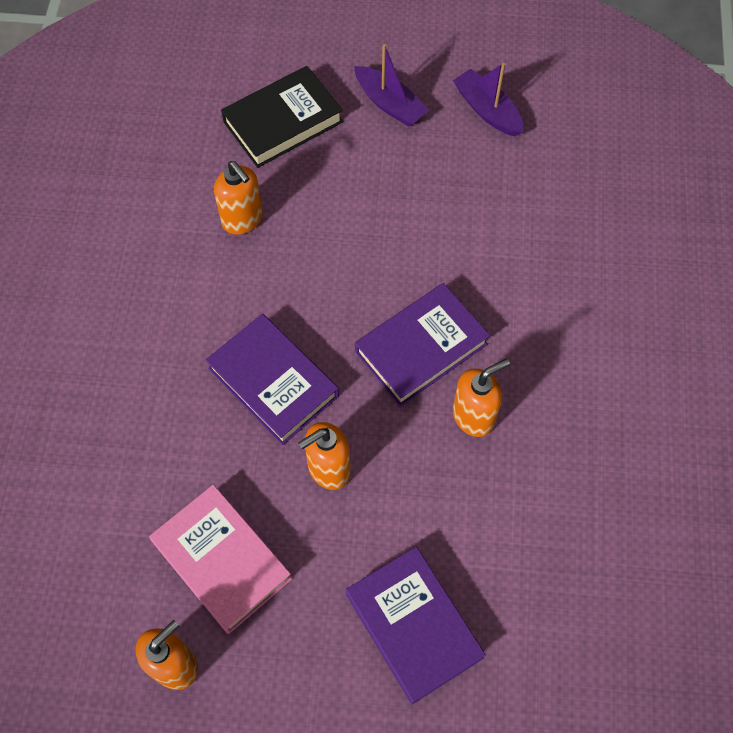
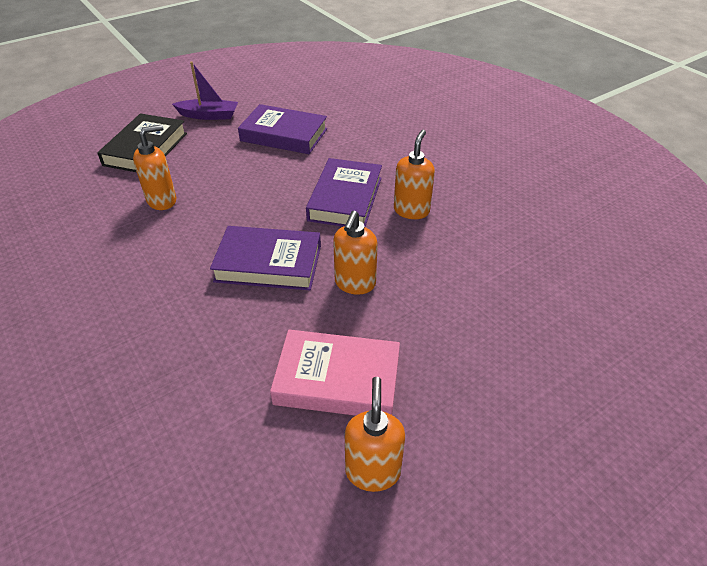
camera: 40 degrees left, 20 degrees down
(243, 219) = (162, 200): orange soap dispenser -> orange soap dispenser turned 45 degrees counterclockwise
(413, 626) = (502, 326): purple book -> purple book (284, 135)
(487, 110) = (270, 96): purple boat -> none

